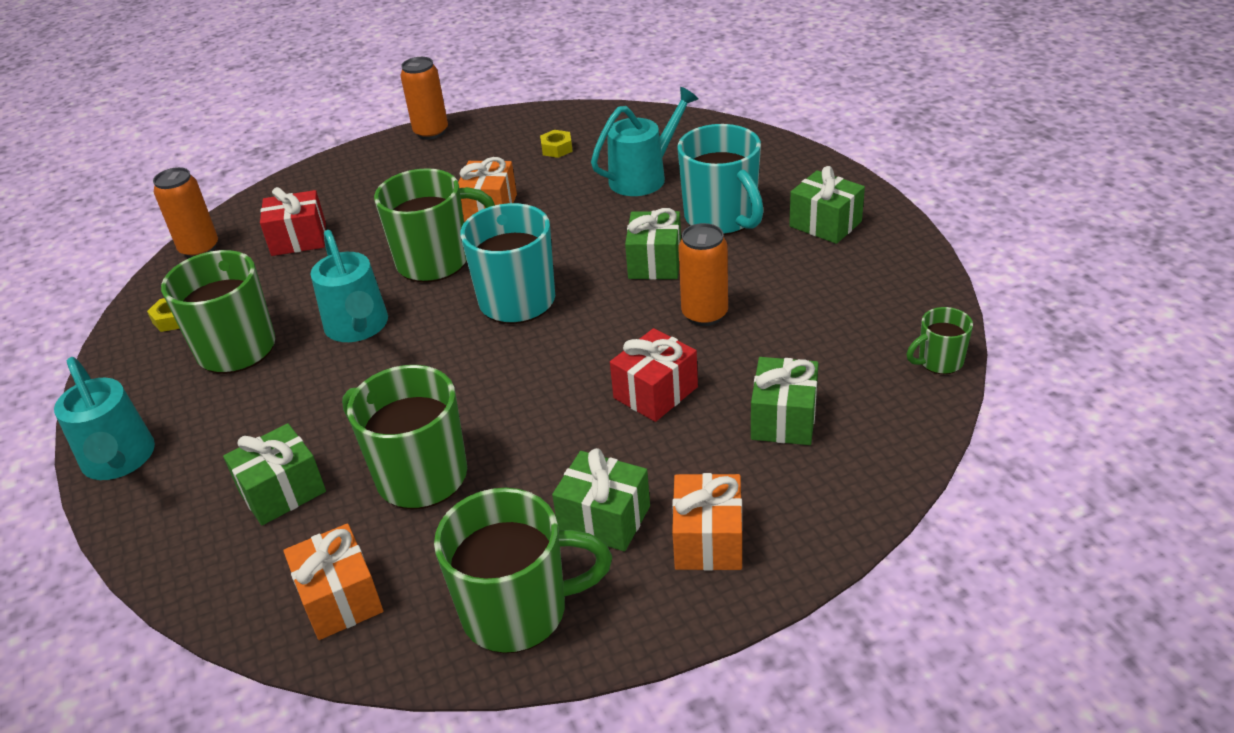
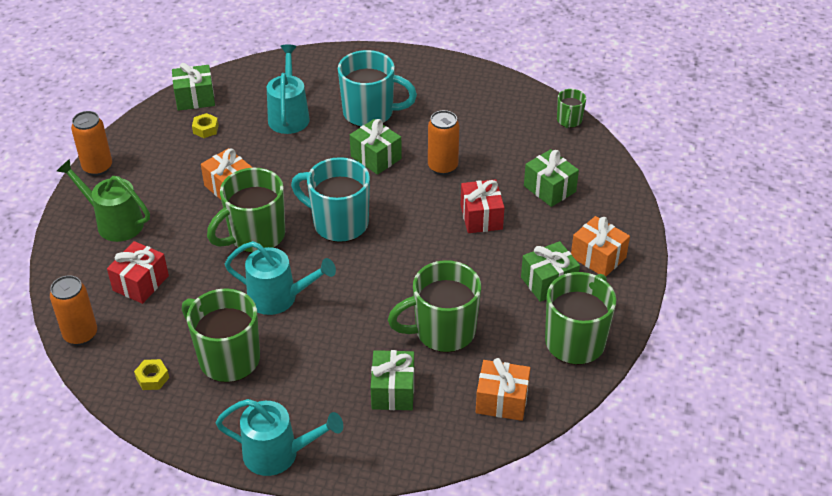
camera: 55 degrees left, 5 degrees up
(367, 180) = (114, 222): none -> green watering can
(436, 261) = (255, 236): green mug -> green mug turned 150 degrees counterclockwise
(825, 224) = (424, 85): green gift -> green gift (195, 98)

